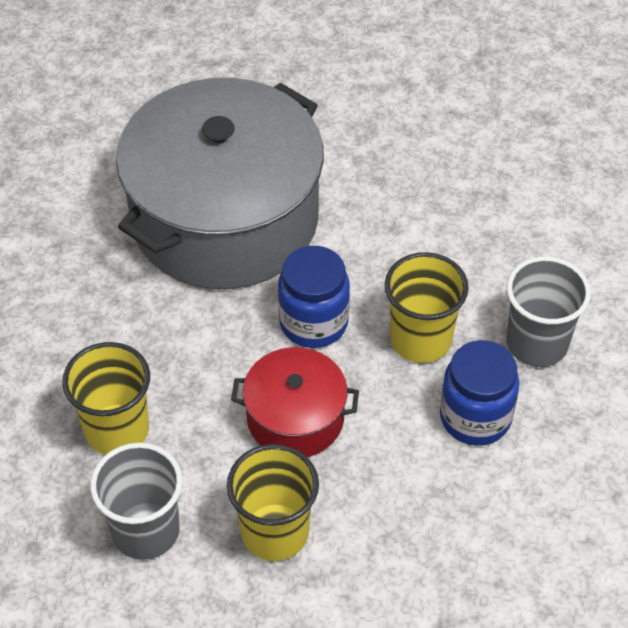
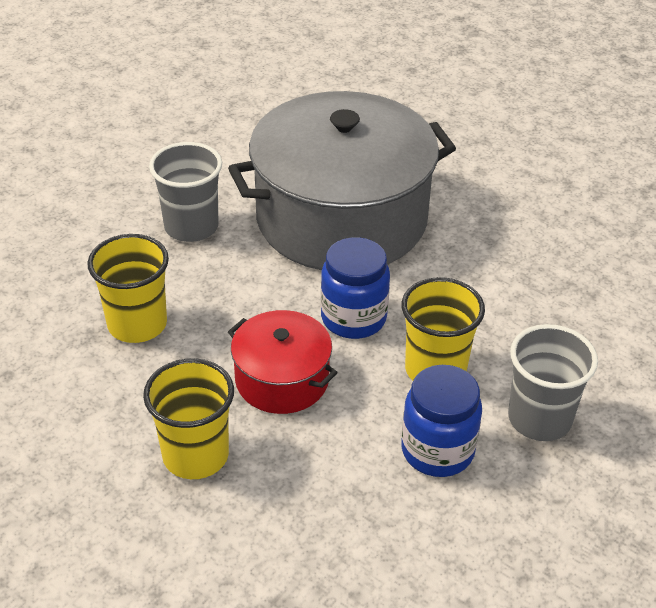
camera: 30 degrees right, 10 degrees down
(146, 531) = (97, 404): grey cup -> grey cup (191, 227)

